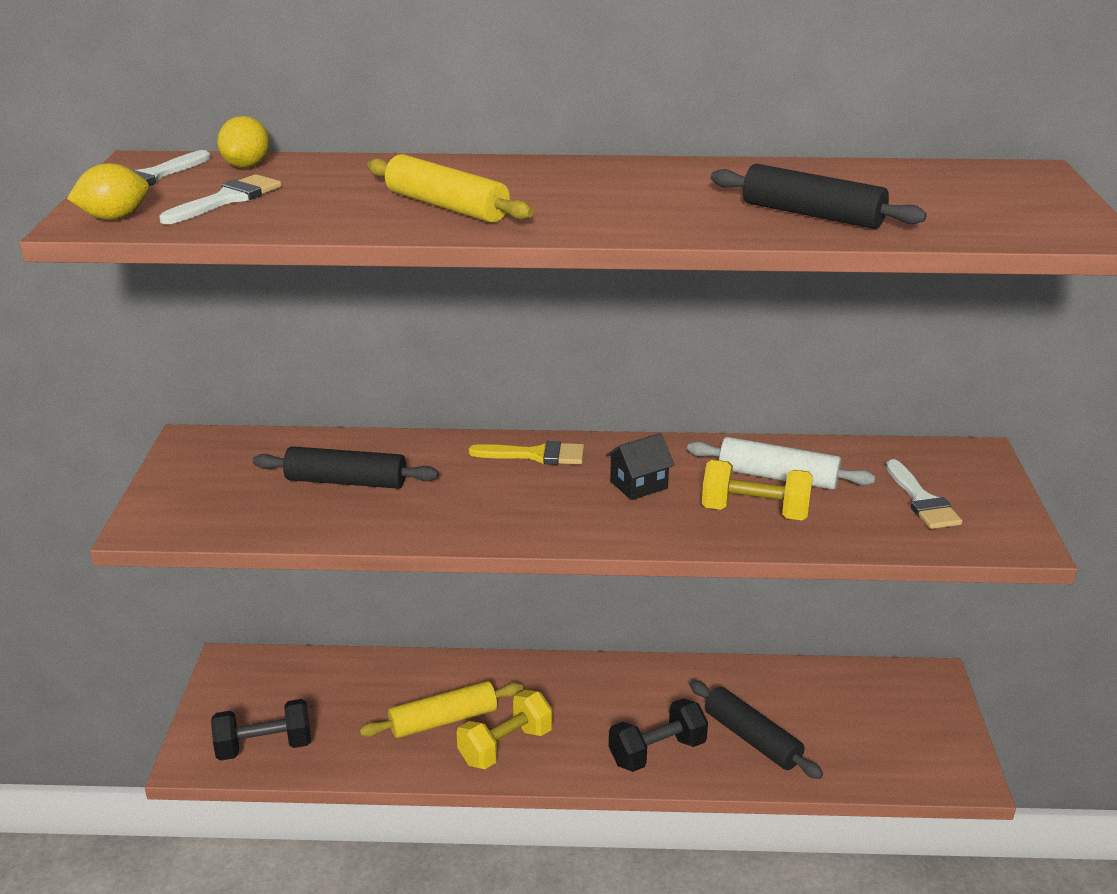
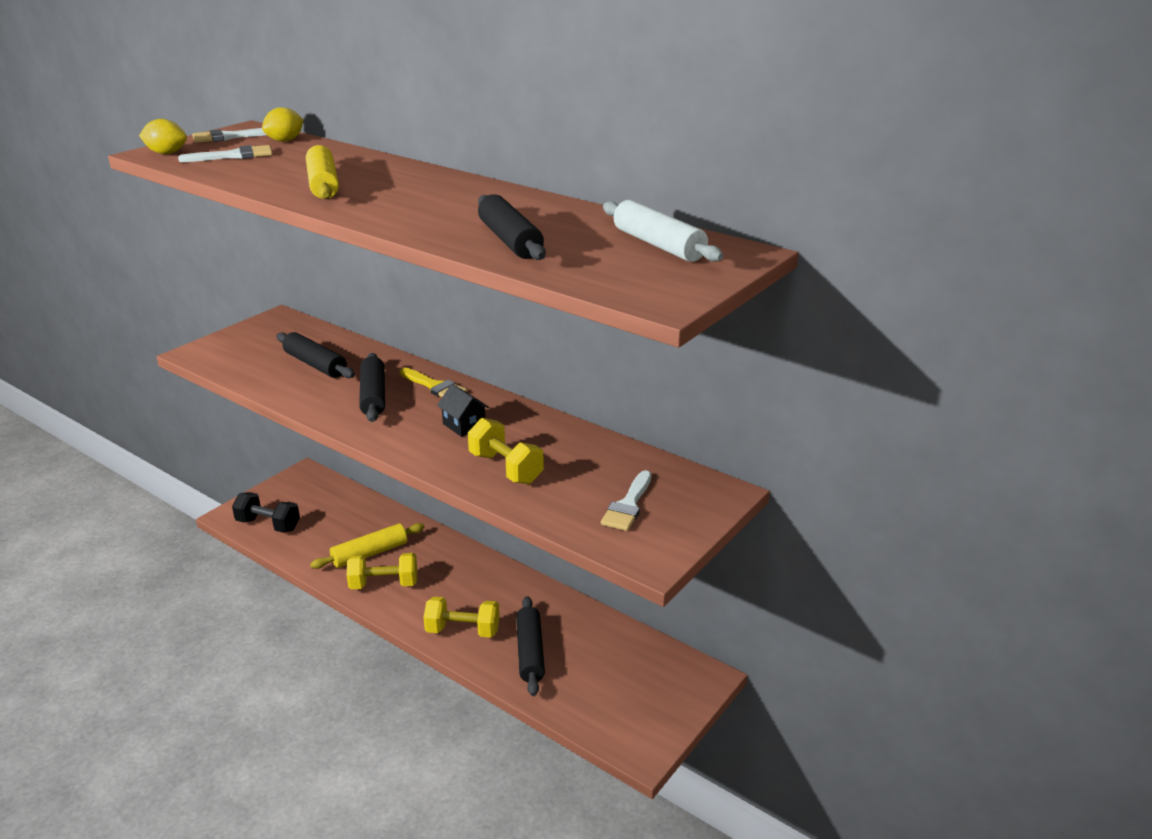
camera: 35 degrees right, 0 degrees up
(443, 720) = (370, 554): yellow rolling pin -> yellow rolling pin turned 45 degrees counterclockwise
(482, 491) = (373, 396): none -> black rolling pin
(638, 485) = (464, 425): black house -> black house turned 45 degrees clockwise
(657, 752) = (463, 630): black dumbbell -> yellow dumbbell
(777, 477) = (556, 453): white rolling pin -> white rolling pin (658, 245)

